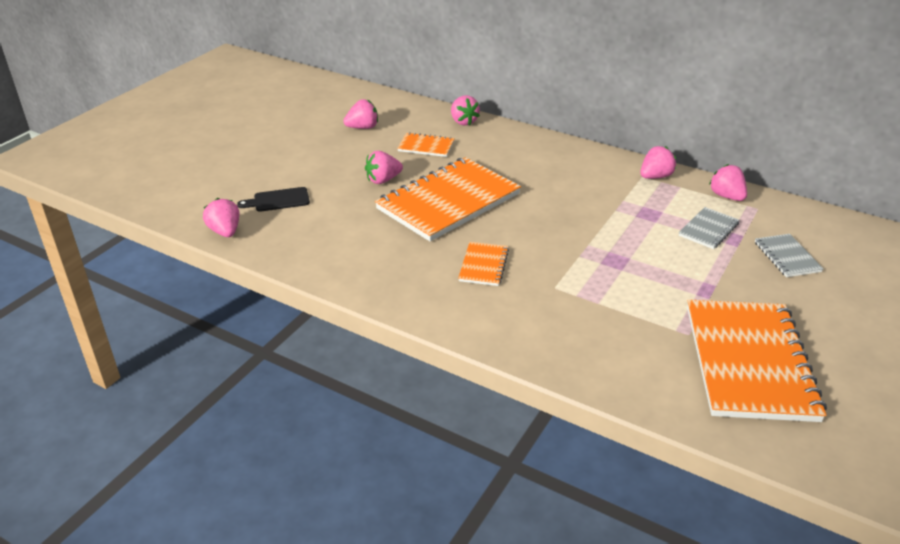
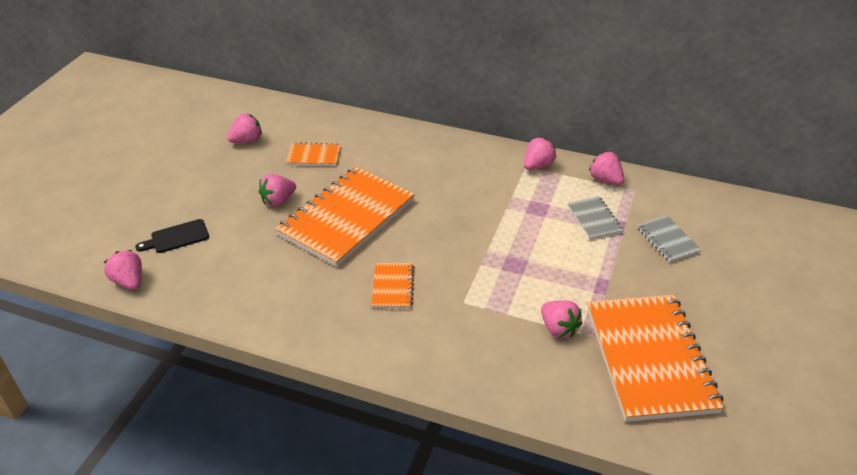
camera: 10 degrees left, 5 degrees up
(463, 122) = (346, 122): pink strawberry -> pink strawberry (558, 328)
(708, 229) = (594, 219): grey notebook -> grey notebook turned 45 degrees counterclockwise

